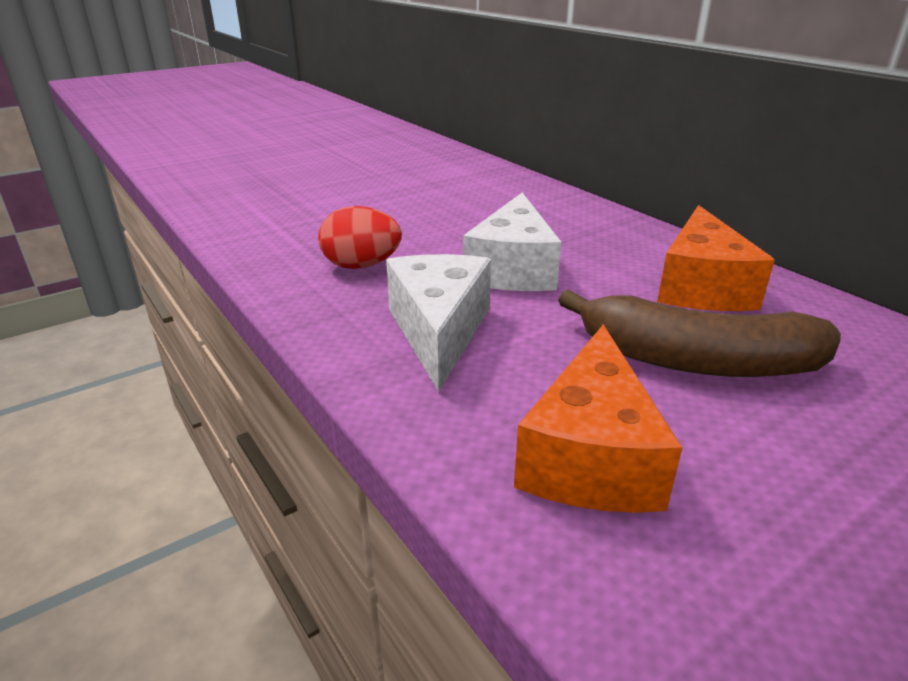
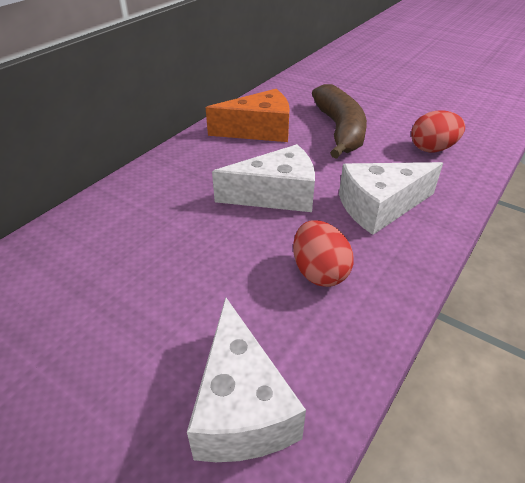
camera: 110 degrees left, 10 degrees up
(270, 216) = (241, 406): none -> white cheese
(590, 456) = (432, 149): orange cheese -> red egg

